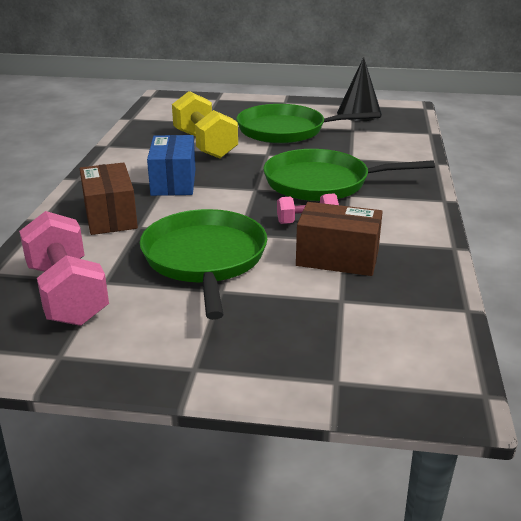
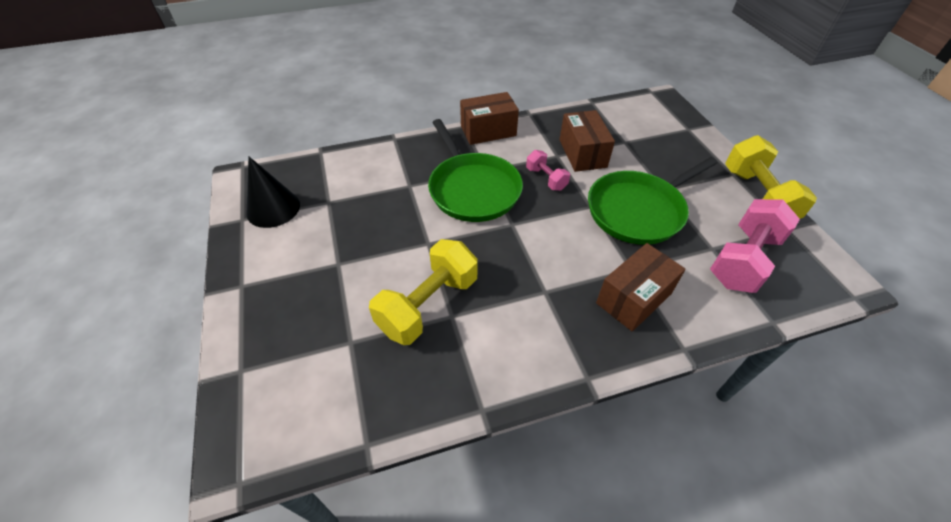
camera: 115 degrees left, 20 degrees up
(132, 364) = (756, 196): none -> yellow dumbbell
(173, 182) = (537, 287): blue box -> none
(286, 130) = (352, 250): green pan -> none
(425, 211) = (488, 131): none -> brown box

